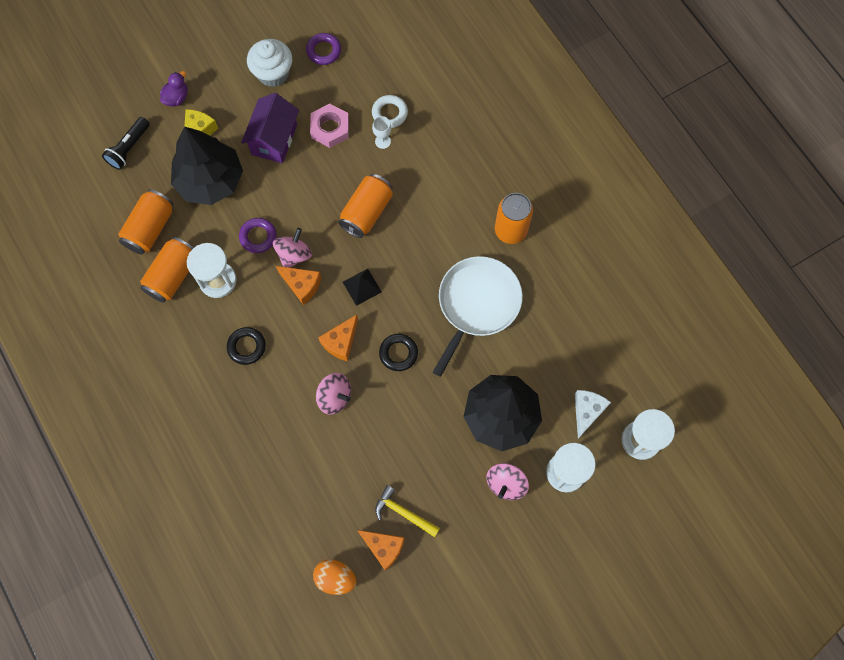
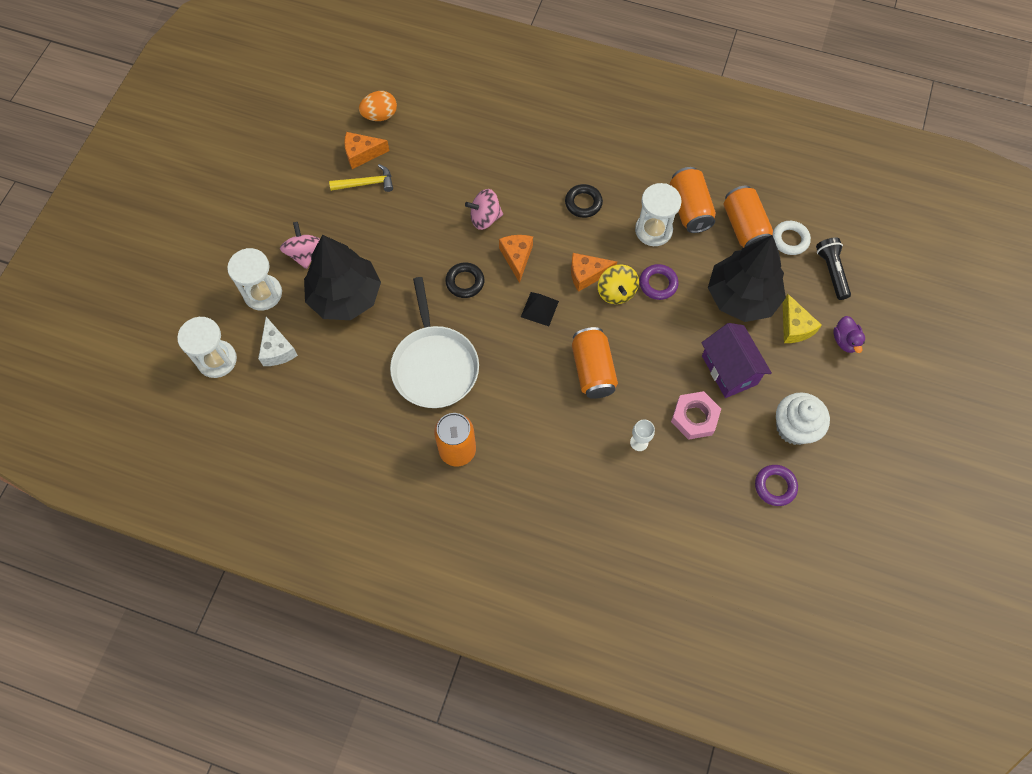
camera: 140 degrees right, 5 degrees down
(294, 255) = (616, 292): pink spinning top -> yellow spinning top
(389, 113) = (658, 474): white ring -> white ring (790, 240)

